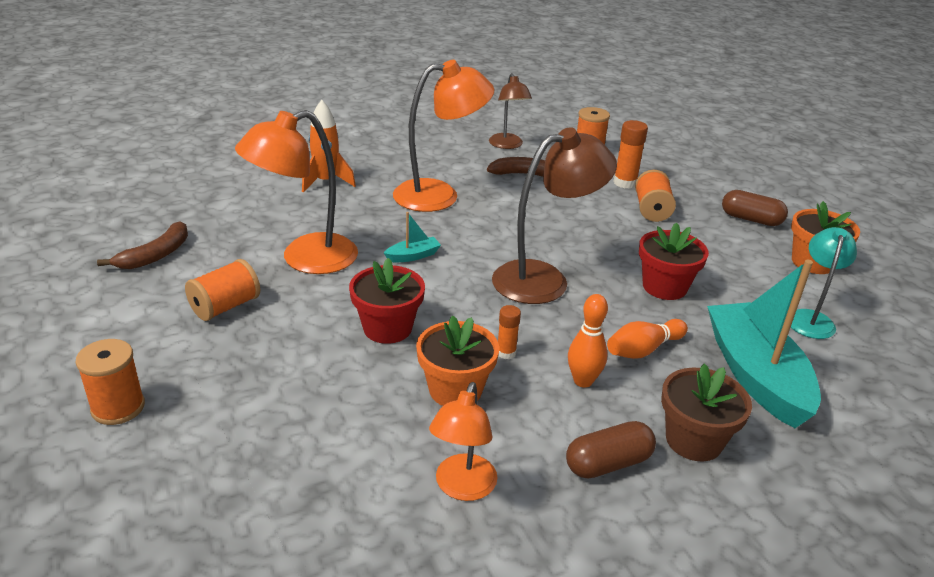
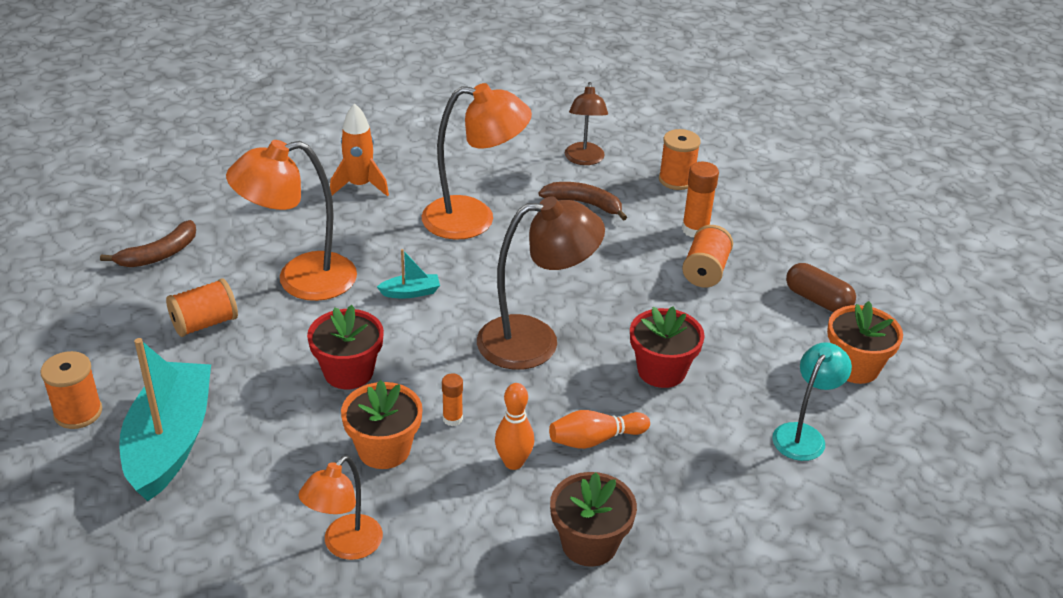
camera: 15 degrees right, 5 degrees up
(608, 463) = (491, 550): brown capsule -> none
(756, 375) = (698, 488): turquoise boat -> turquoise boat (170, 442)

